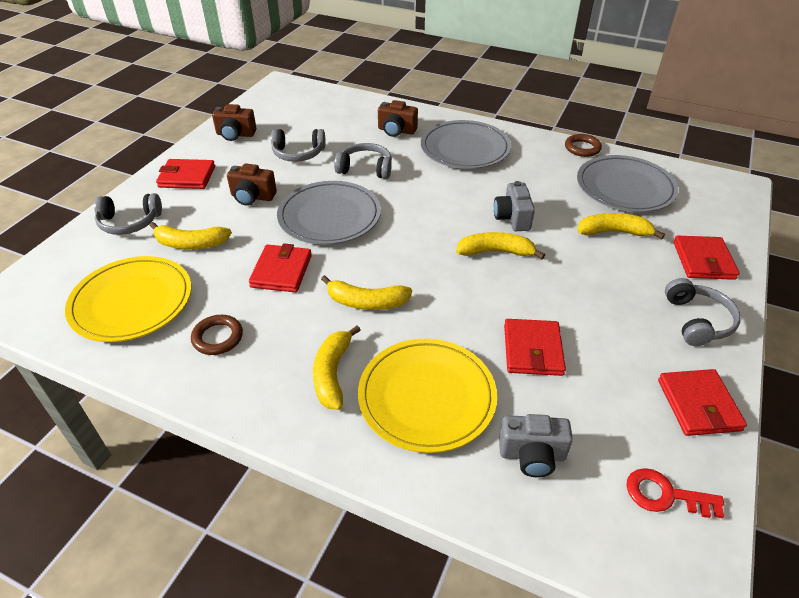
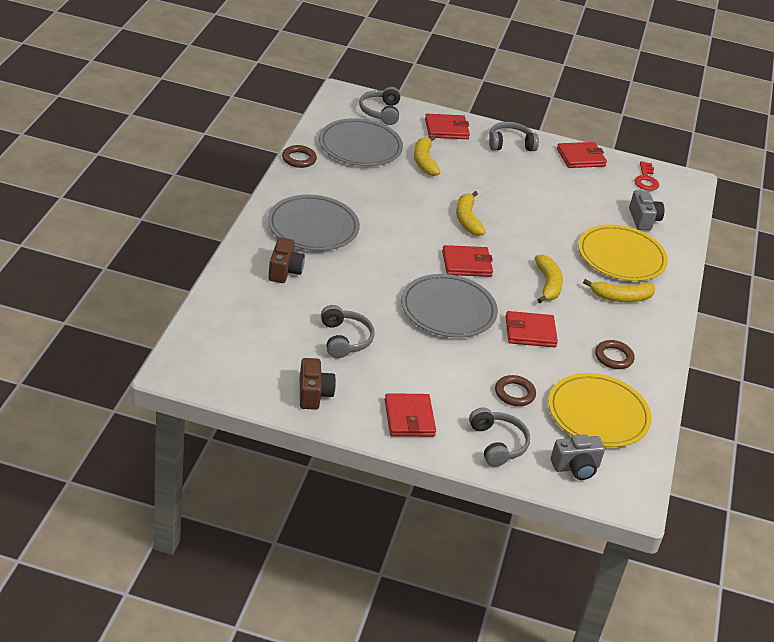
camera: 105 degrees left, 5 degrees down
(190, 244) = (514, 393): yellow banana -> brown ring
(252, 197) = (432, 363): brown camera -> none
(365, 168) = (363, 290): grey headphones -> grey headphones (380, 112)
(512, 218) = (420, 208): grey camera -> grey camera (576, 467)
(532, 350) = (563, 212): red wallet -> red wallet (466, 264)

